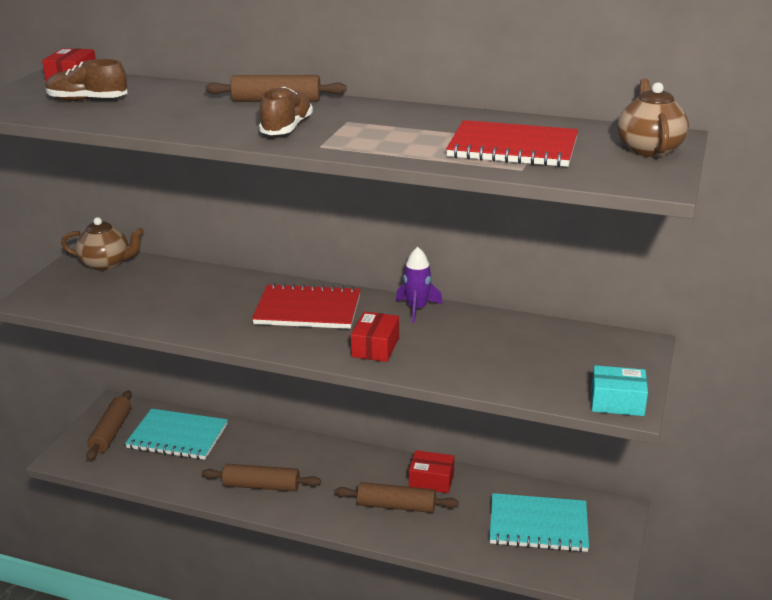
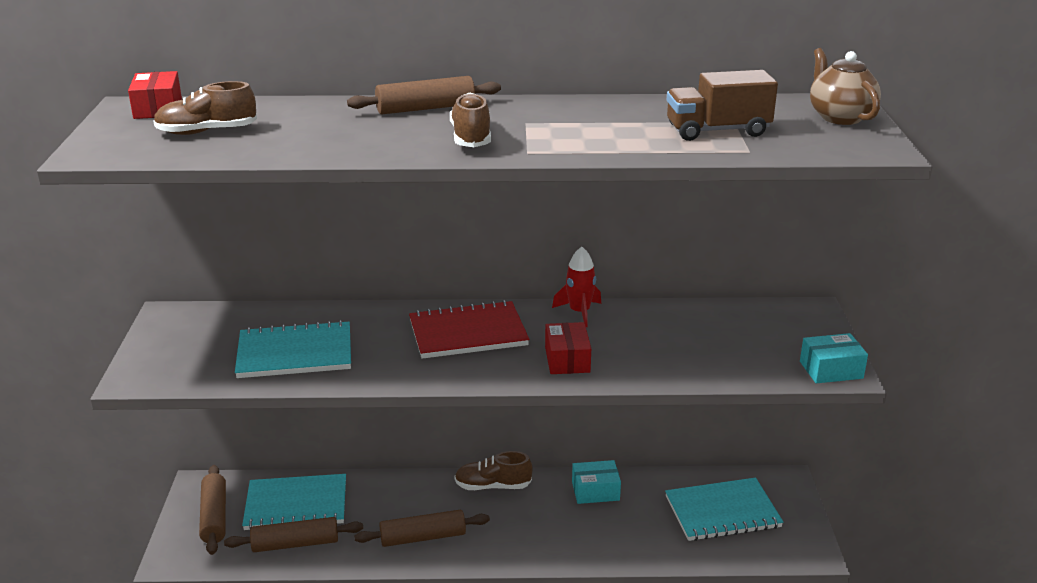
camera: 20 degrees left, 0 degrees up
(106, 264) = (199, 321): brown teapot -> none
(158, 302) = (295, 353): none -> turquoise notebook
(344, 456) = (493, 486): none -> brown shoe
(396, 506) = (576, 525): brown rolling pin -> brown rolling pin (295, 544)
(417, 309) = (579, 312): purple rocket -> red rocket
(431, 480) = (595, 491): red box -> turquoise box
(513, 148) = (717, 131): red notebook -> brown truck

